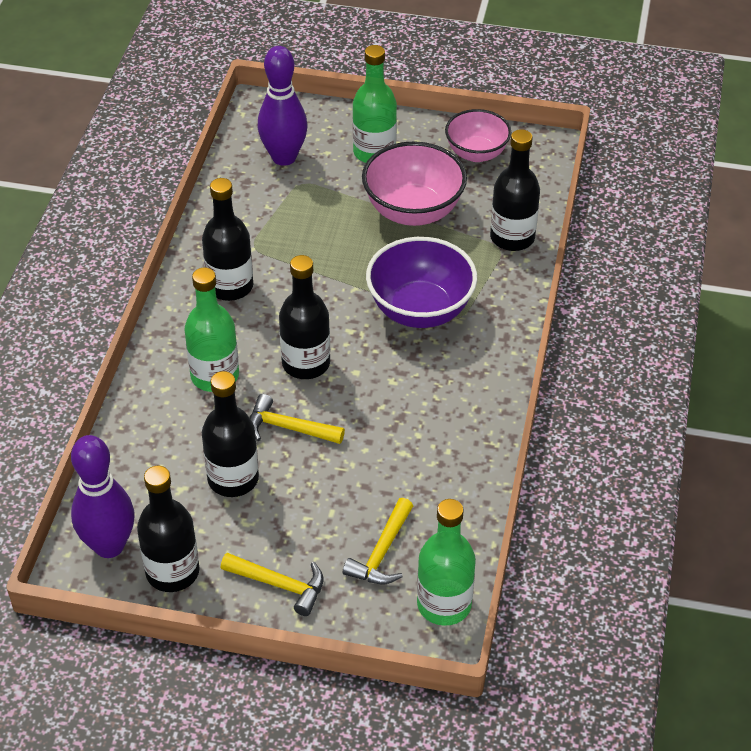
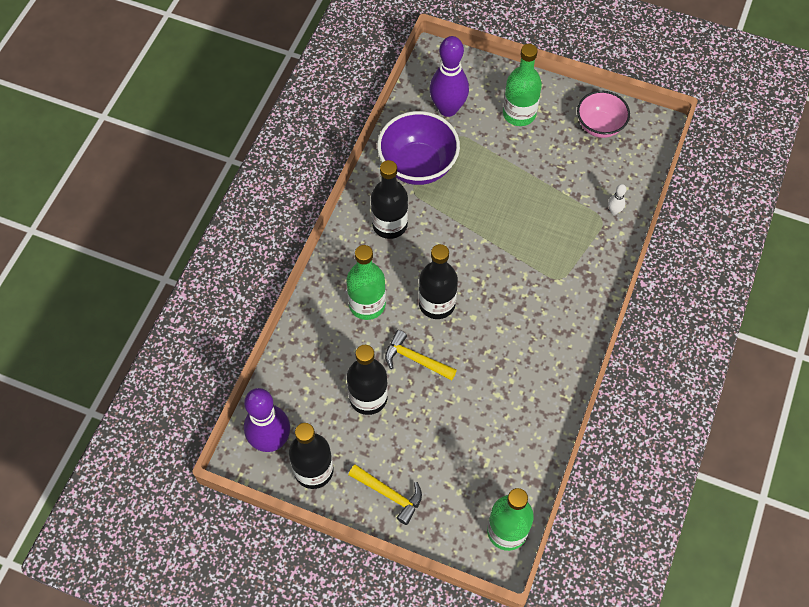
camera: 10 degrees right, 15 degrees up
(382, 553) = (468, 479): yellow hammer -> none
(413, 211) = (540, 174): pink bowl -> none
(420, 310) = (531, 268): purple bowl -> purple bowl (418, 165)
(512, 237) = (614, 211): black bottle -> white bowling pin

